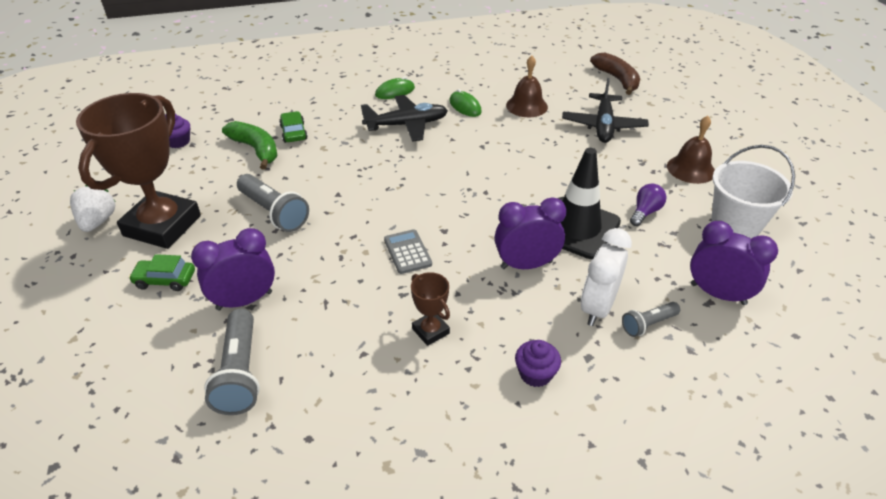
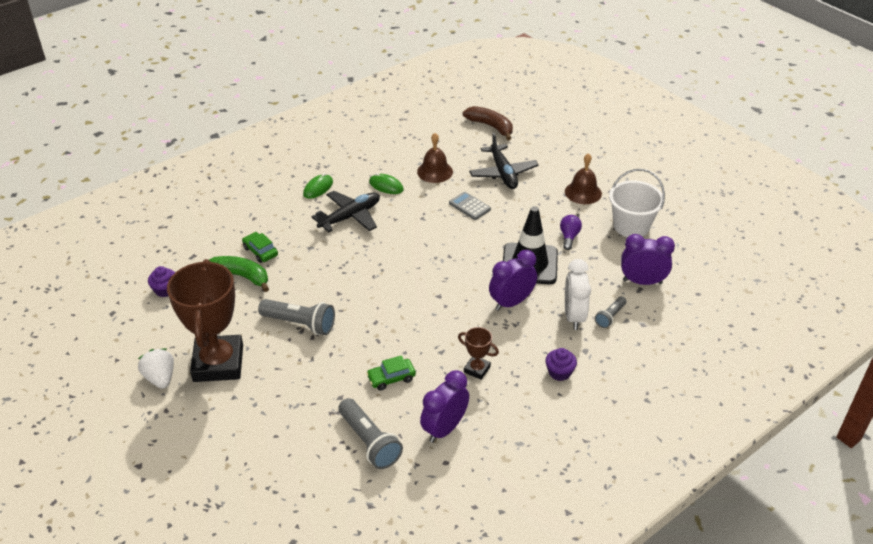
camera: 25 degrees left, 0 degrees up
(165, 280) = (259, 402): green car -> green car (391, 378)
(244, 300) = (332, 395): purple clock -> purple clock (444, 428)
(407, 252) = (424, 320): grey calculator -> grey calculator (469, 206)

